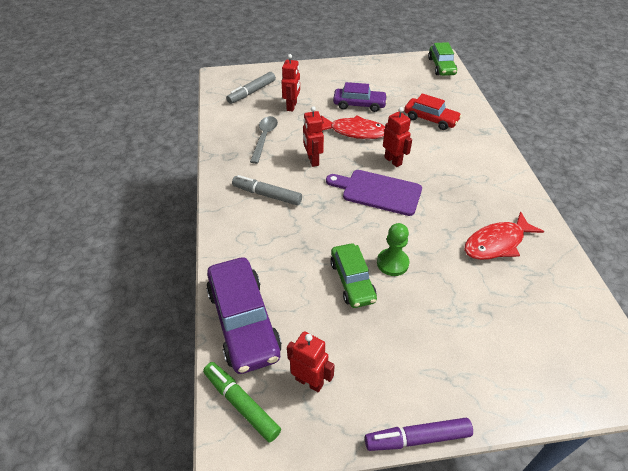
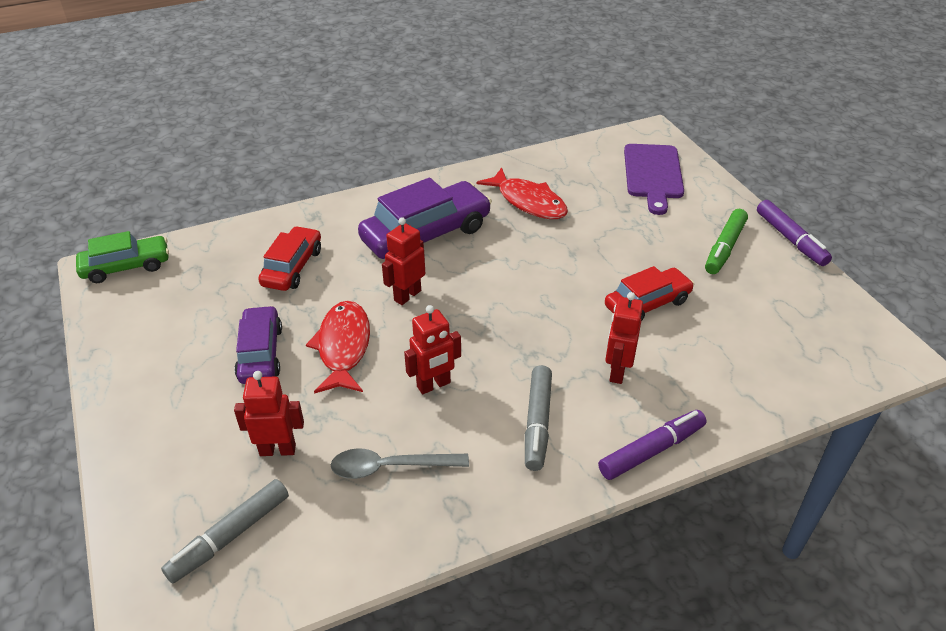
camera: 105 degrees left, 5 degrees down
(223, 238) = (652, 450): none -> purple marker
(241, 404) = (858, 361): green marker -> green marker (724, 248)
(243, 321) = (766, 387): purple car -> purple car (426, 234)
(251, 92) = (230, 536): grey marker -> grey marker turned 105 degrees clockwise
(309, 381) = (794, 315): red robot -> red robot (617, 371)
(352, 281) = (647, 304): green car -> red car
(378, 192) = (481, 302): purple cutting board -> purple cutting board (653, 174)
(392, 263) = (601, 275): green pawn -> none

